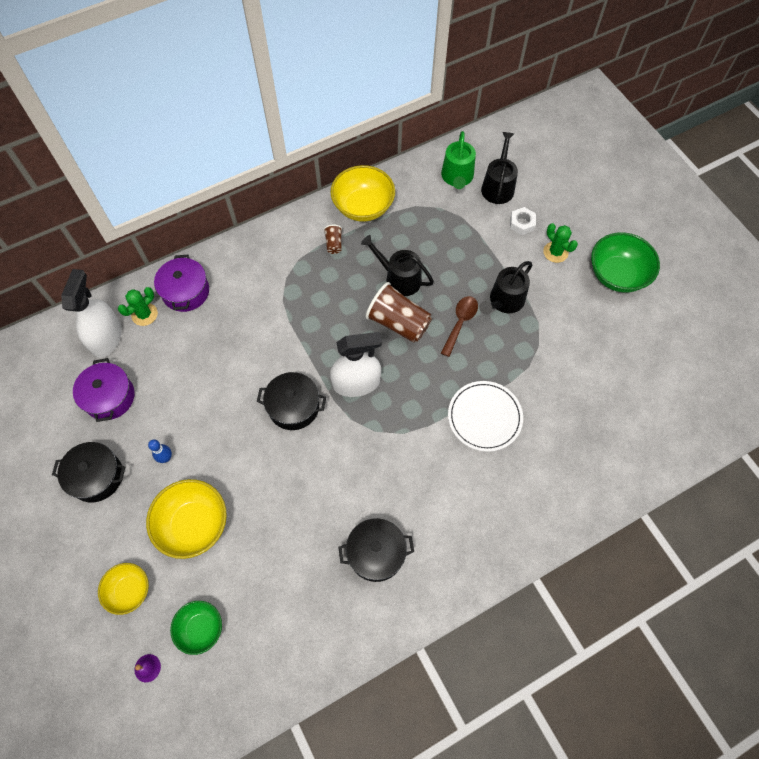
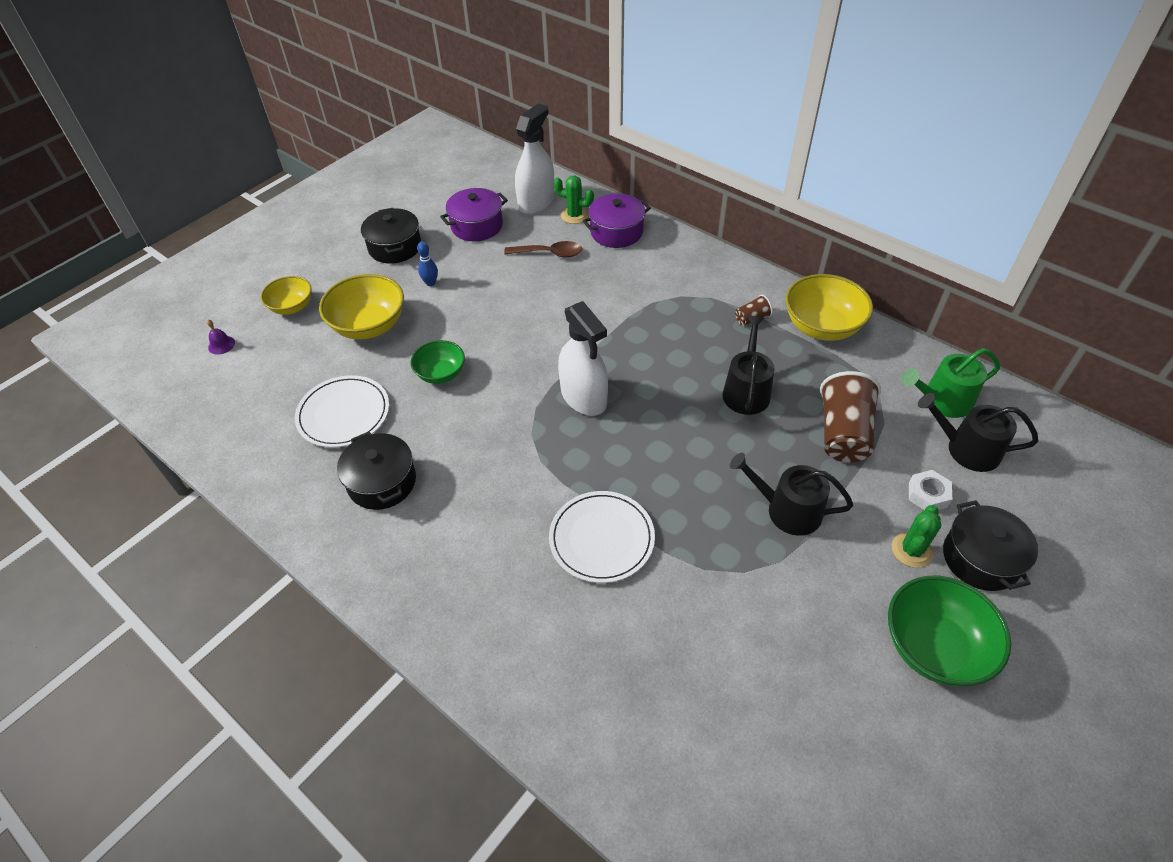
camera: 70 degrees right, 15 degrees down
(106, 337) = (536, 202): white spray bottle -> white spray bottle turned 45 degrees counterclockwise
(200, 628) = (265, 367): green bowl -> green bowl (441, 374)
(290, 568) = (343, 414): none -> white plate
(293, 406) = (528, 354): black pot -> black pot (981, 558)
(398, 323) = (684, 410): brown cup -> brown cup (843, 434)
(460, 323) = (723, 471): brown spoon -> brown spoon (549, 253)
(498, 186) = (966, 449): black watering can -> black watering can turned 150 degrees counterclockwise

